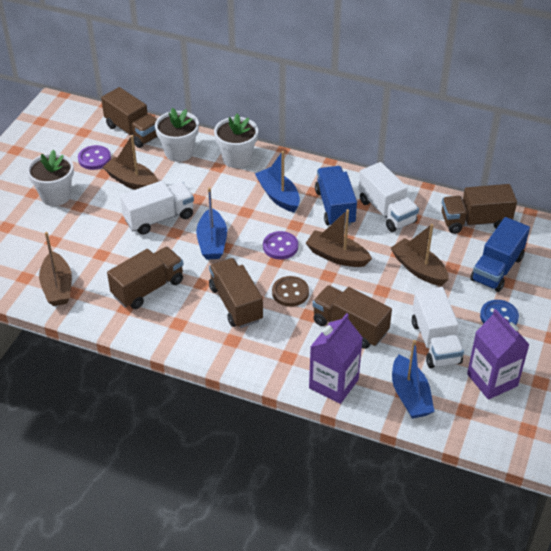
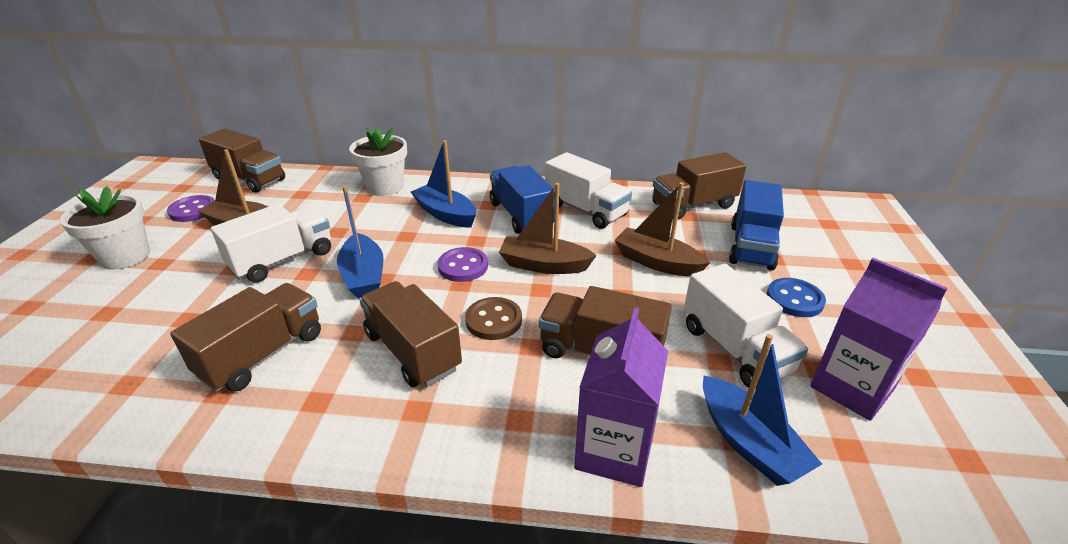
camera: 15 degrees left, 10 degrees down
(57, 287) = (95, 381): brown boat -> none
(179, 152) = (310, 190): white flower pot -> none

